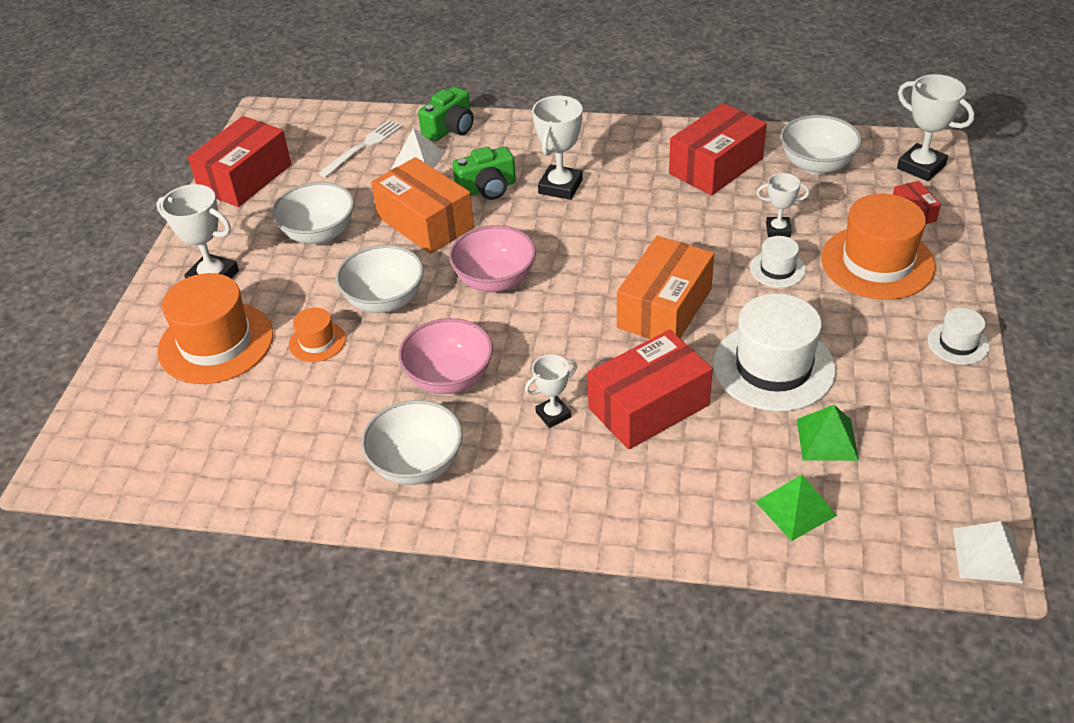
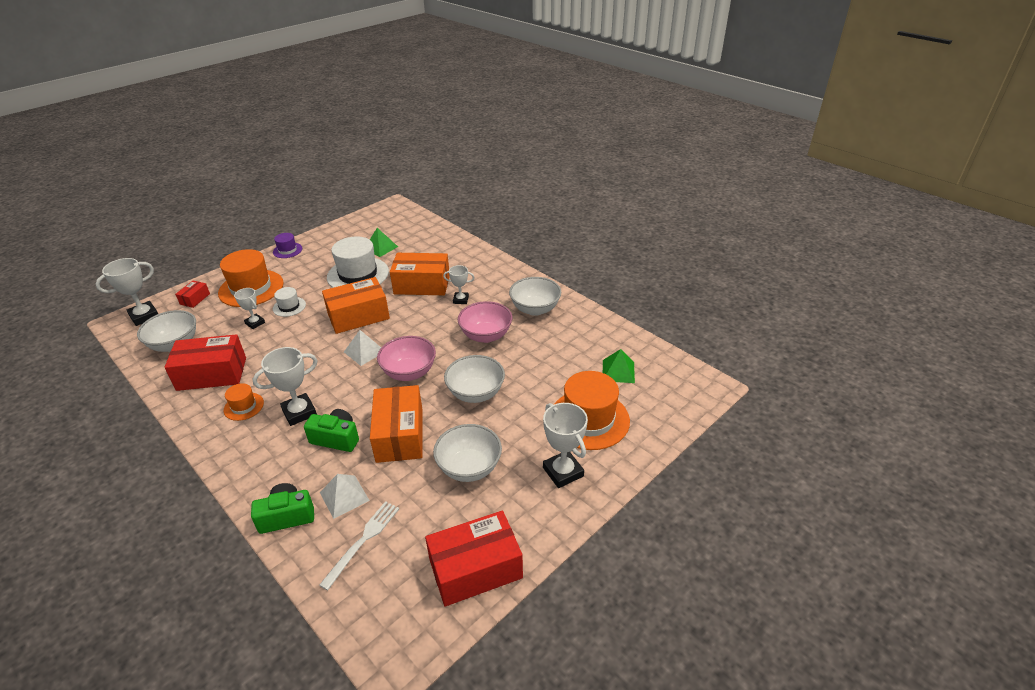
camera: 145 degrees left, 5 degrees down
(317, 342) = (532, 388): orange hat -> orange hat (244, 406)
(363, 147) = (363, 541): white fork -> white fork turned 135 degrees clockwise
(649, 407) = (422, 285): red box -> orange box
(795, 508) = (421, 237): green pyramid -> green pyramid (618, 371)
(921, 167) = (144, 316): white trophy -> white trophy turned 60 degrees clockwise
(958, 343) = (287, 250): white hat -> purple hat
(987, 555) = (389, 207): white pyramid -> white pyramid (364, 351)

